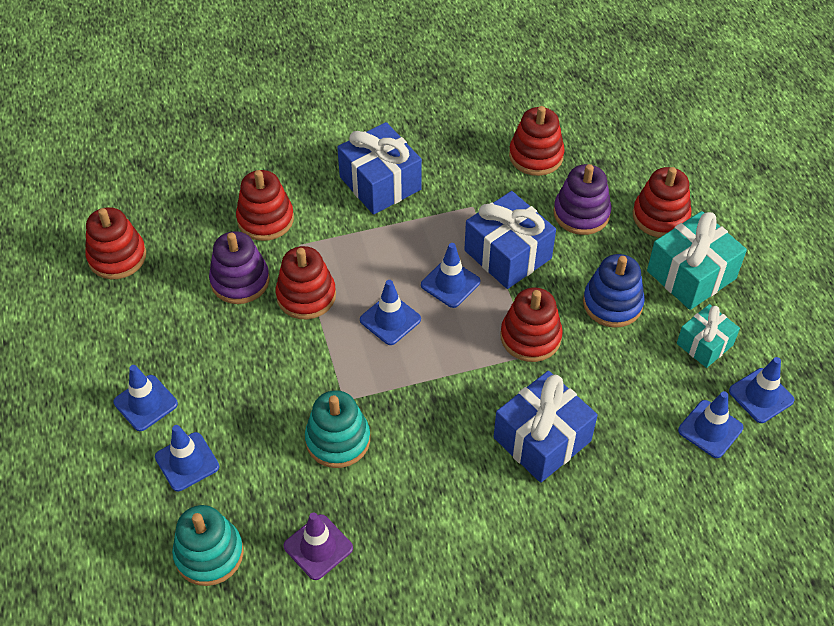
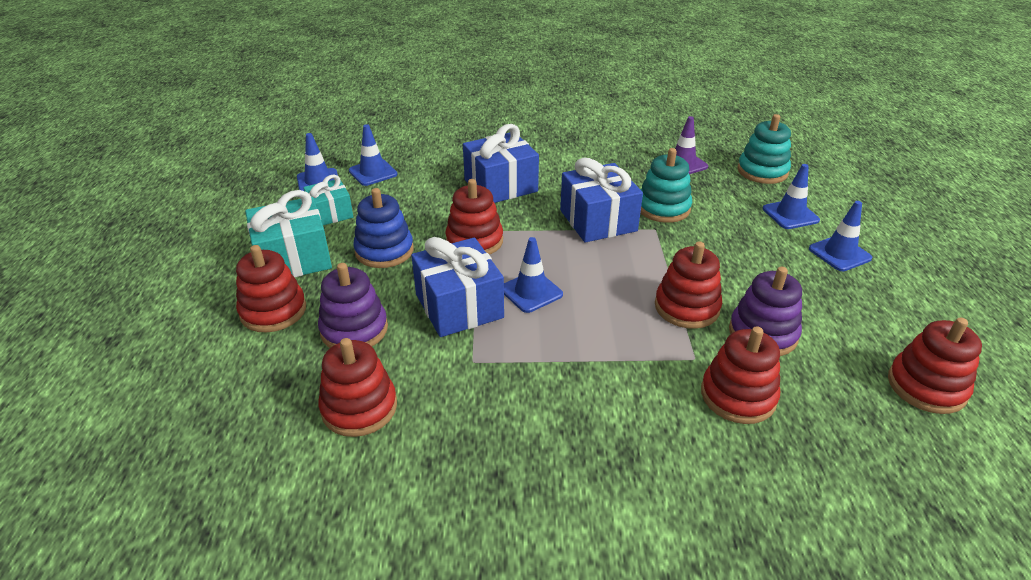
camera: 165 degrees left, 15 degrees down
(380, 183) = (580, 413): blue gift -> blue gift (598, 220)
(390, 320) = (601, 274): blue traffic cone -> none

